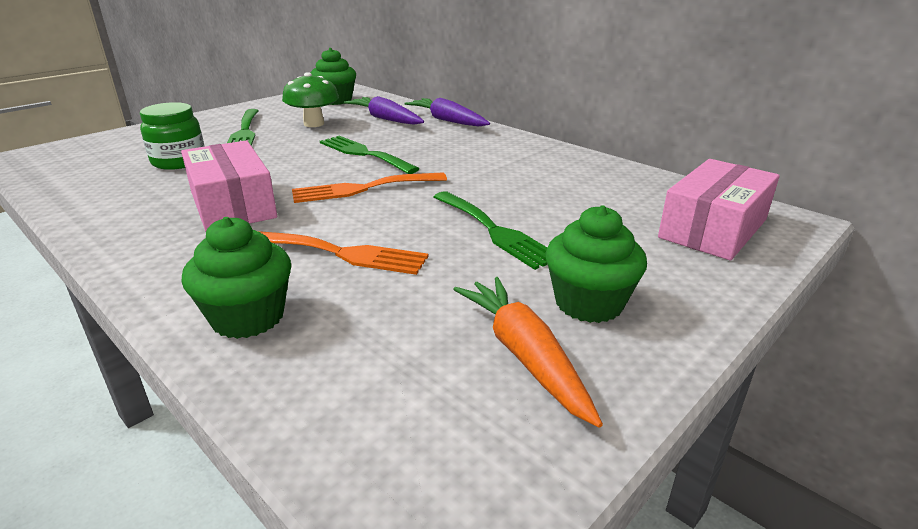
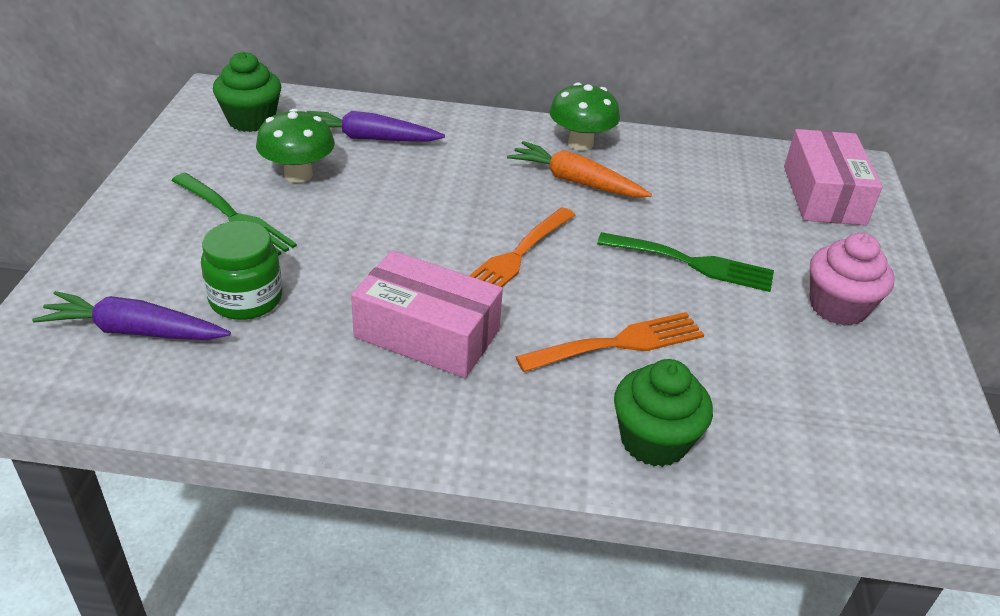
camera: 40 degrees left, 10 degrees up
(363, 153) = (436, 206): green fork -> none
(447, 121) = (441, 120): purple carrot -> purple carrot (134, 331)
(524, 355) = (857, 371): orange carrot -> orange carrot (575, 181)
(526, 150) = (580, 143): none -> green mushroom
(589, 303) = (837, 307): green cupcake -> pink cupcake

